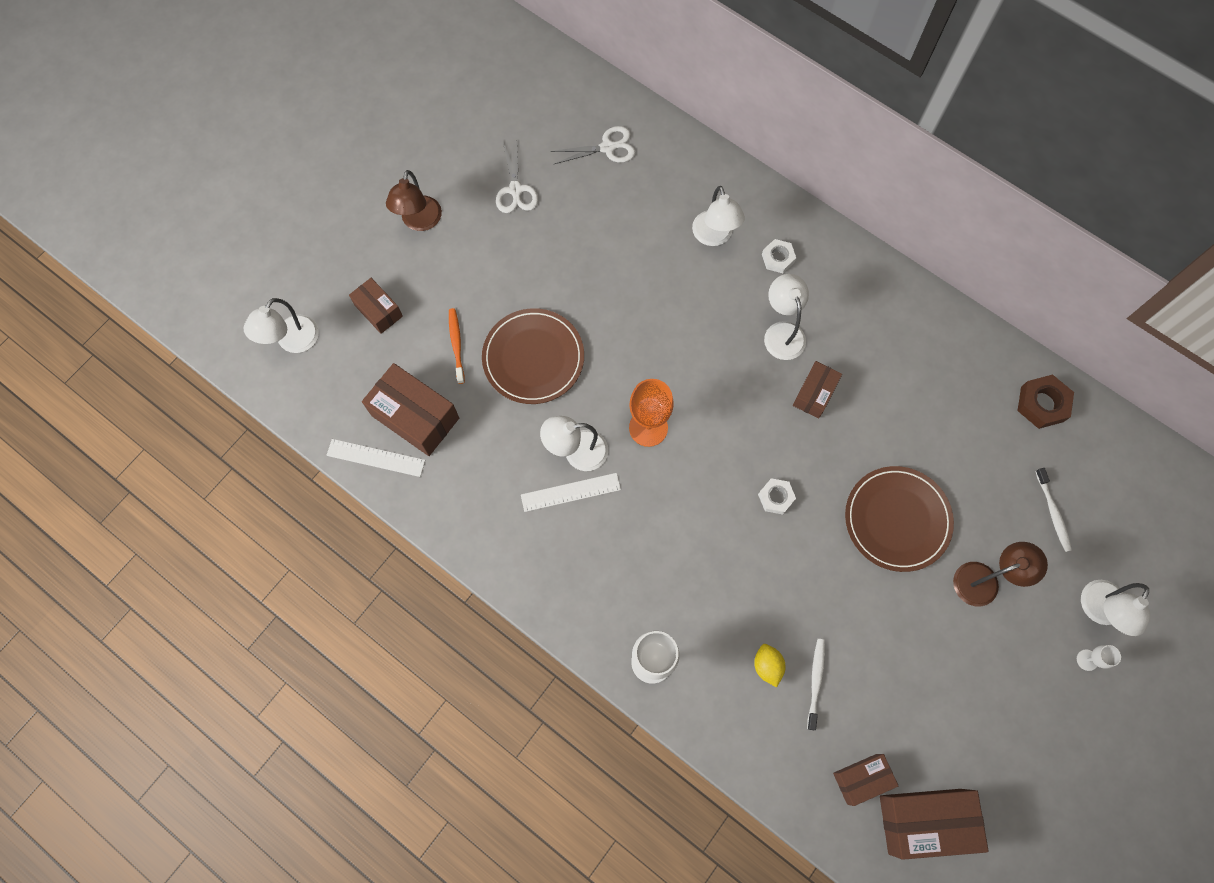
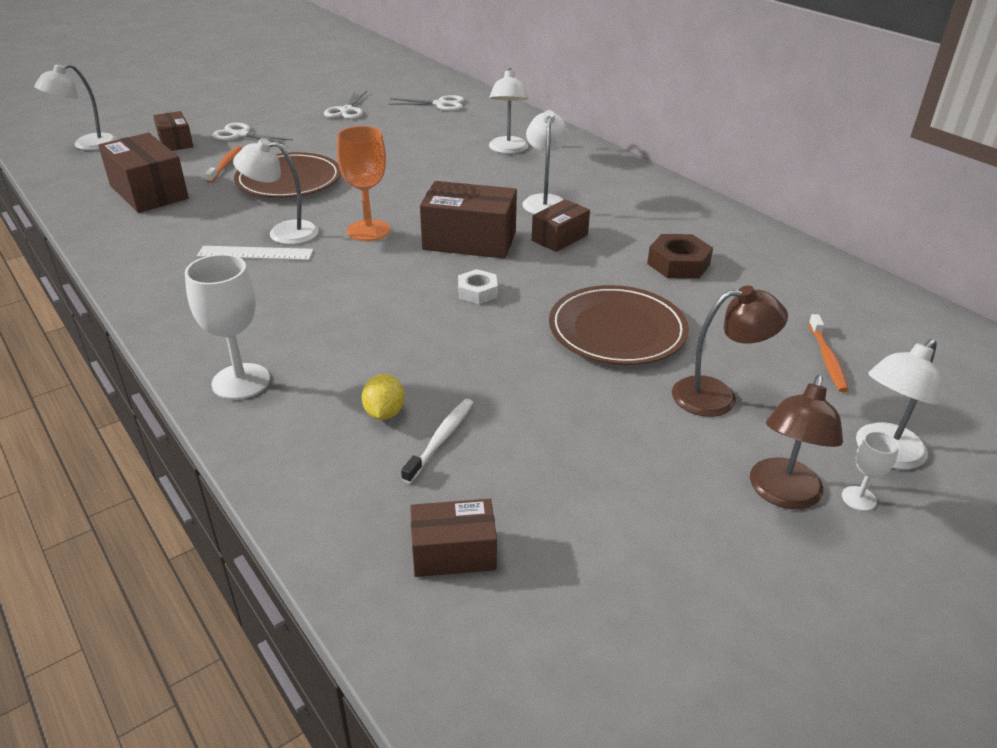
camera: 15 degrees right, 35 degrees down
(376, 457) = (88, 206): white ruler -> none
(419, 222) = (253, 113): brown lamp -> brown lamp (782, 494)
(436, 277) = (241, 135): none -> white scissors
(778, 258) = (563, 166): white nut -> none
(924, 821) = (533, 629): brown box -> brown box (469, 241)
(1042, 404) = (827, 282): brown nut -> brown nut (678, 264)
(1053, 513) = (827, 359): white toothbrush -> orange toothbrush

